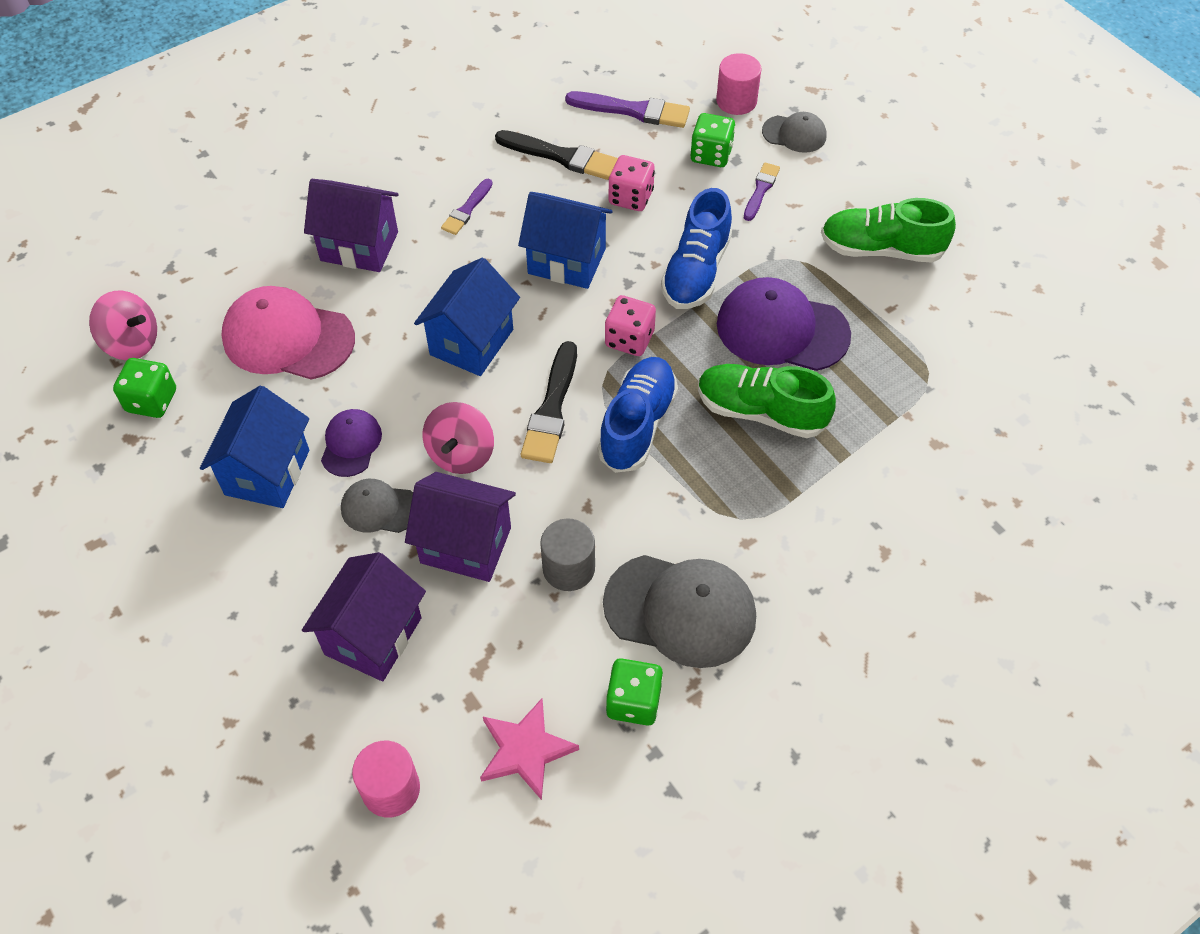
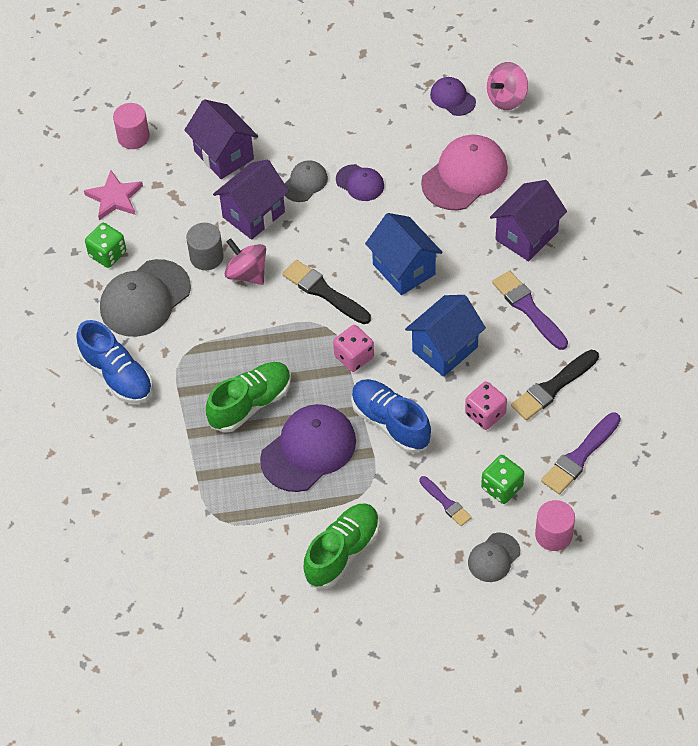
camera: 120 degrees right, 0 degrees up
(151, 401) = (452, 98): green dice -> purple cap
(267, 472) = (364, 138): blue house -> none
(461, 454) = (319, 234): pink spinning top -> pink spinning top (247, 273)
(467, 209) = (528, 309): purple brush -> purple brush, size x1.65
(637, 424) = (283, 332): blue shoe -> blue shoe (117, 375)

